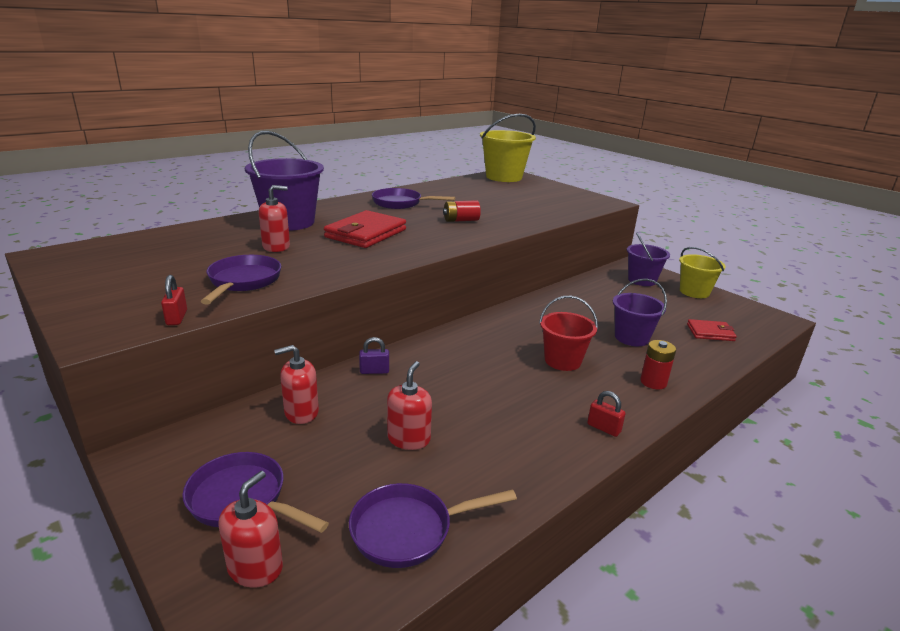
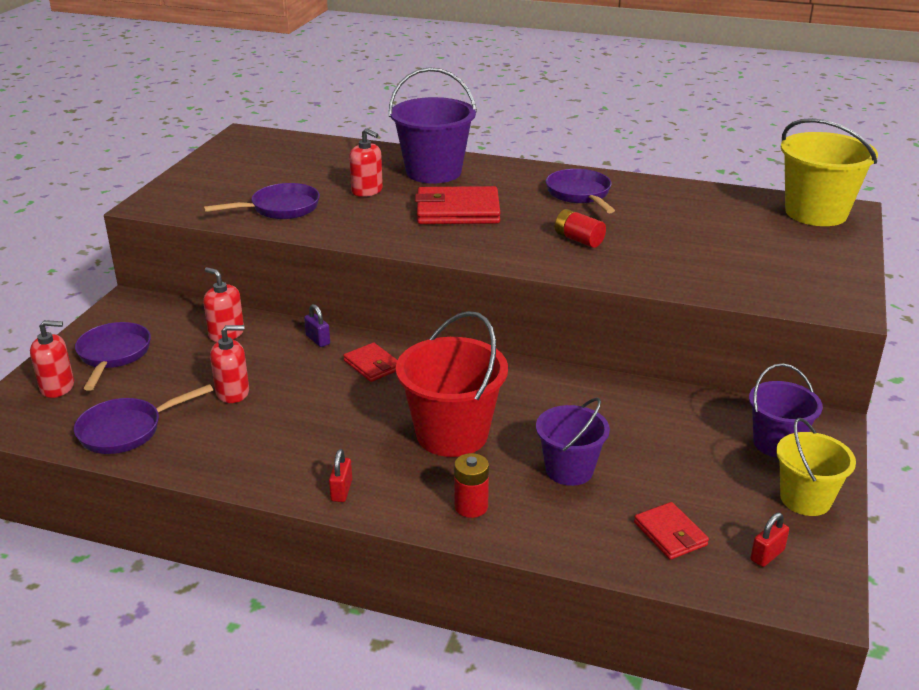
camera: 60 degrees right, 5 degrees up
(177, 318) = (196, 214): red padlock -> red padlock (767, 555)
(409, 530) = (127, 430): purple pan -> purple pan turned 75 degrees counterclockwise
(441, 360) = (372, 365): none -> red wallet
(562, 361) = (452, 434): red bucket -> red bucket, size x1.58

